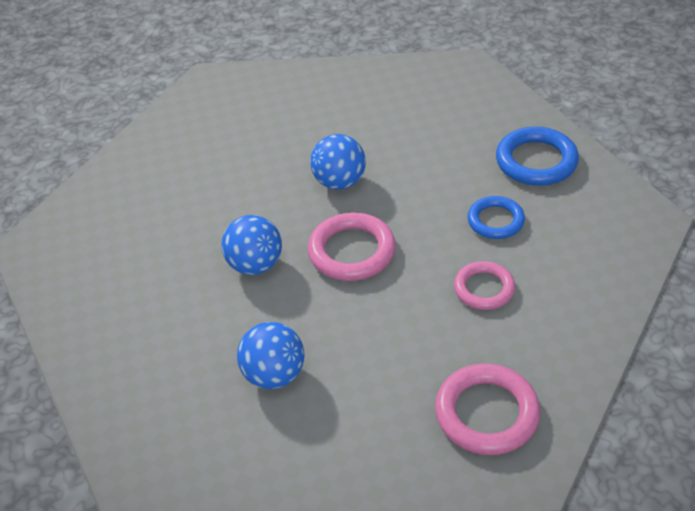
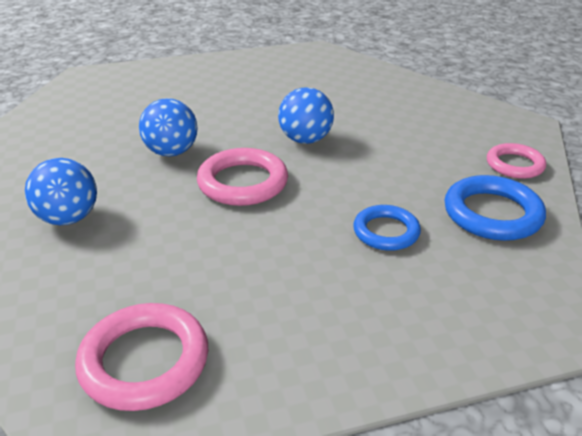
camera: 40 degrees right, 10 degrees down
(484, 289) = (297, 271): pink ring -> pink ring (514, 165)

